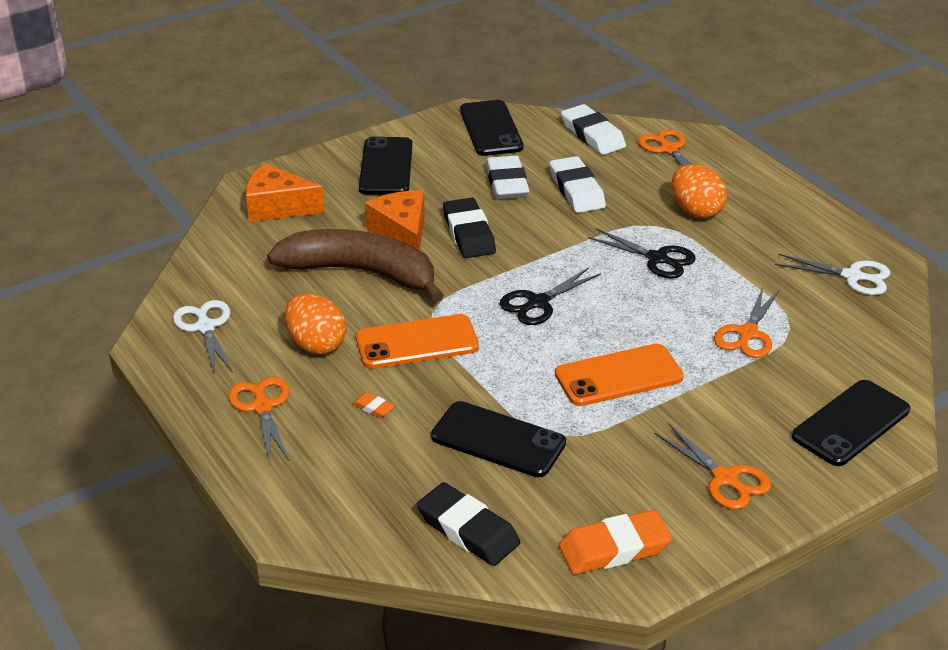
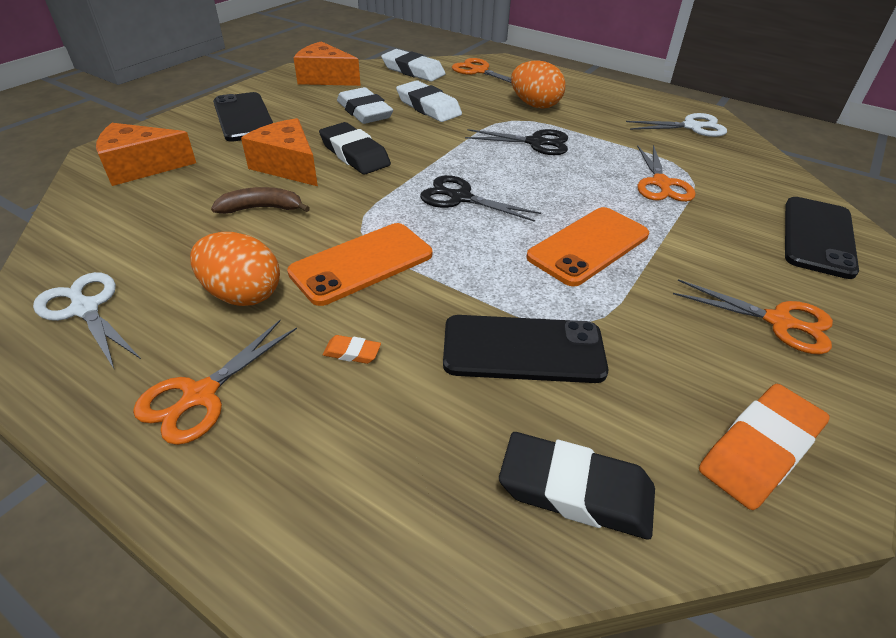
camera: 25 degrees left, 5 degrees up
(262, 407) = (200, 395): orange scissors -> orange scissors turned 105 degrees counterclockwise
(360, 273) = (262, 208): brown banana -> brown banana, size x0.45
(491, 129) = (325, 78): black phone -> orange cheese
(538, 303) = (461, 198): black scissors -> black scissors turned 90 degrees clockwise

